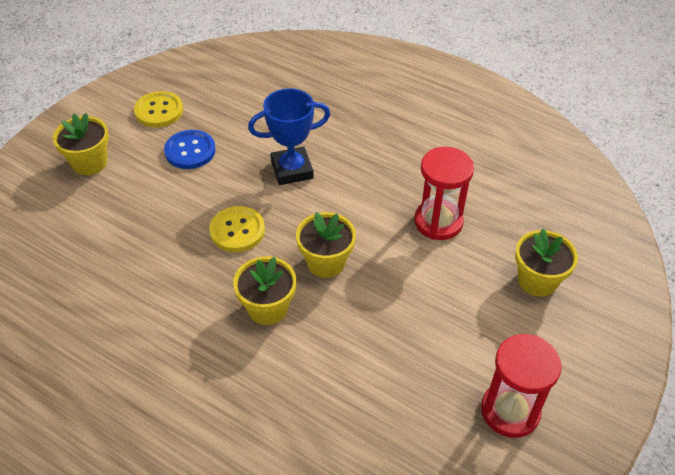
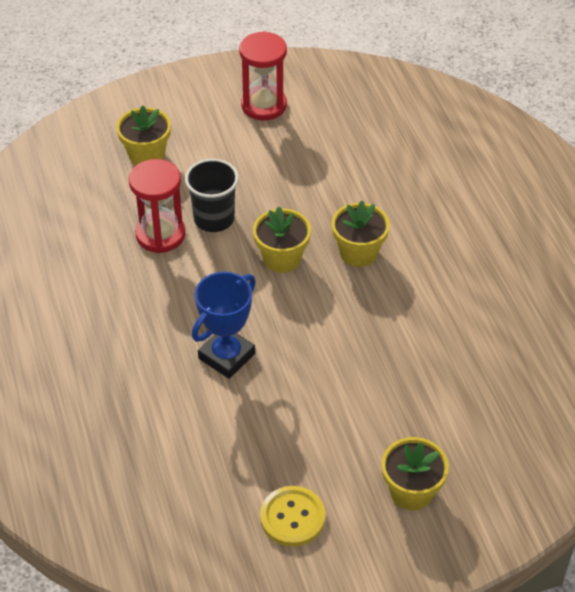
camera: 140 degrees left, 0 degrees up
(190, 151) = (301, 440): blue button -> none
(237, 230) = (327, 328): yellow button -> none
(292, 170) = (226, 356): blue trophy -> blue trophy turned 75 degrees counterclockwise
(415, 260) = (214, 219): none -> black cup

